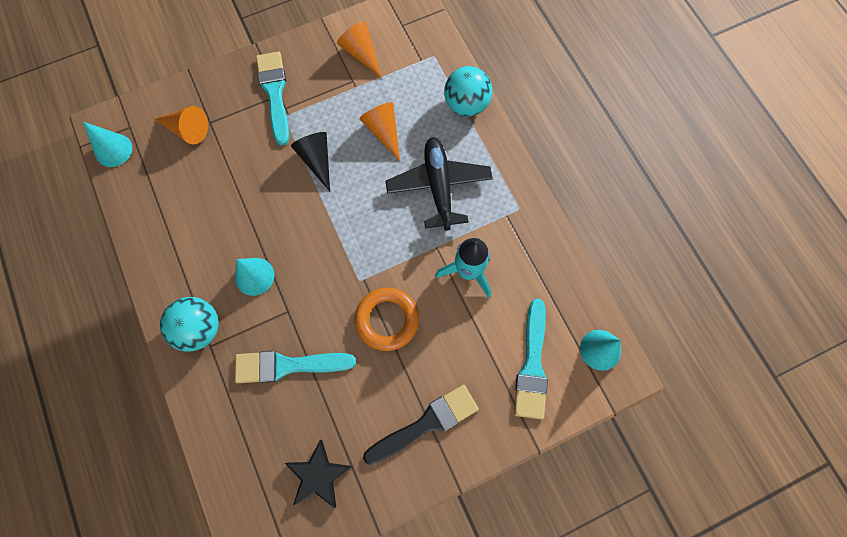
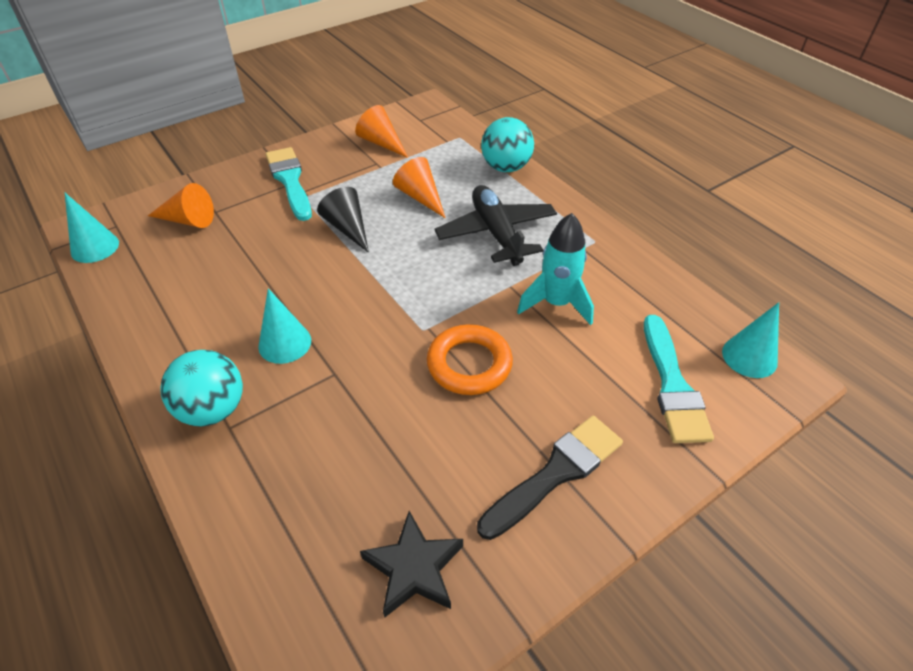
camera: 10 degrees left, 25 degrees down
(288, 365) = (344, 433): turquoise brush -> none

